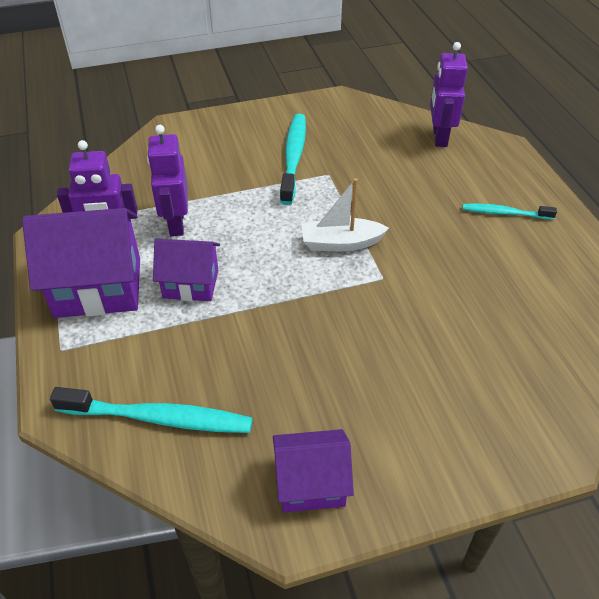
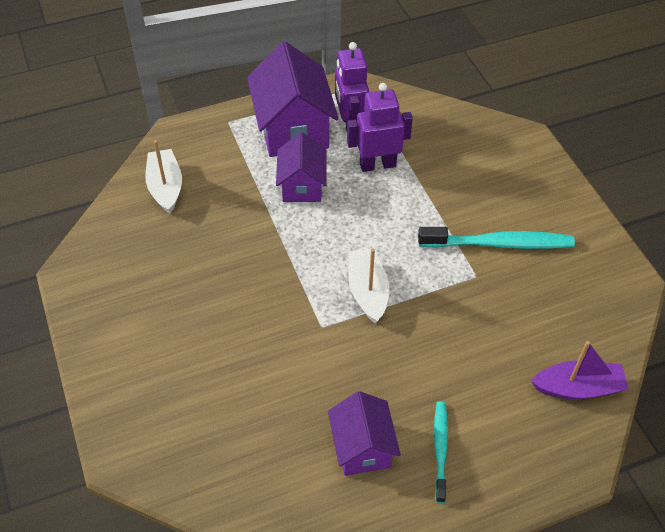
camera: 85 degrees right, 5 degrees up
(159, 418) = (165, 187): turquoise toothbrush -> white boat
(311, 483) = (105, 281): purple house -> purple house (362, 447)
(439, 137) = (578, 388): purple robot -> purple boat

